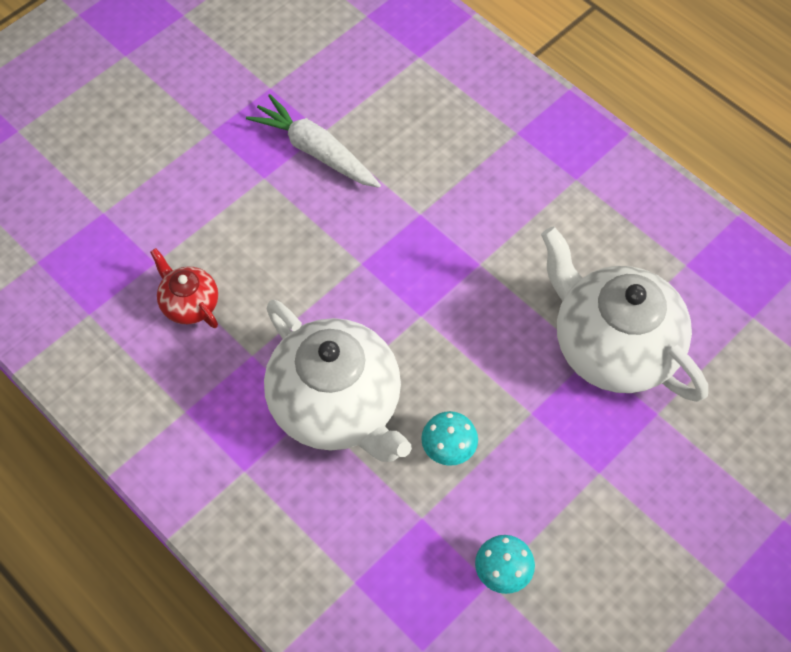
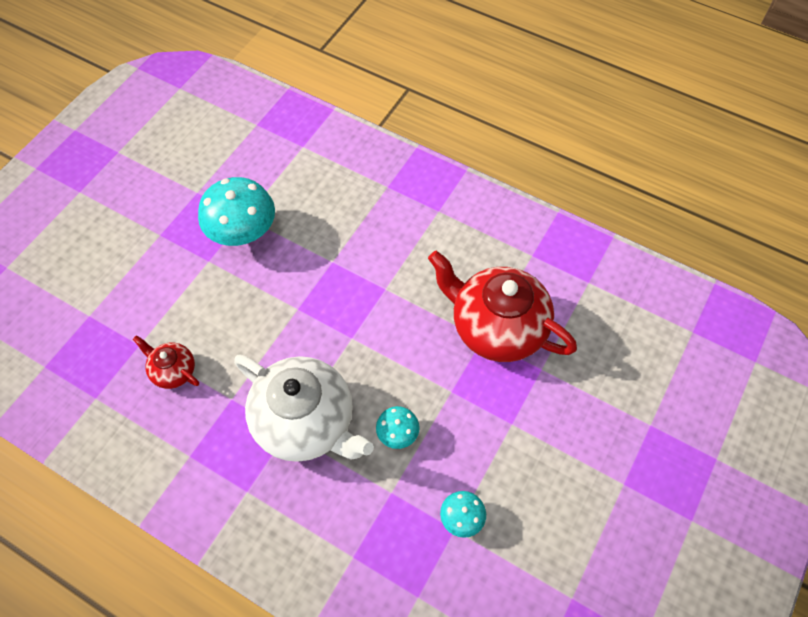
camera: 15 degrees left, 0 degrees up
(316, 151) = (243, 232): white carrot -> turquoise mushroom
(612, 346) = (496, 327): white teapot -> red teapot

